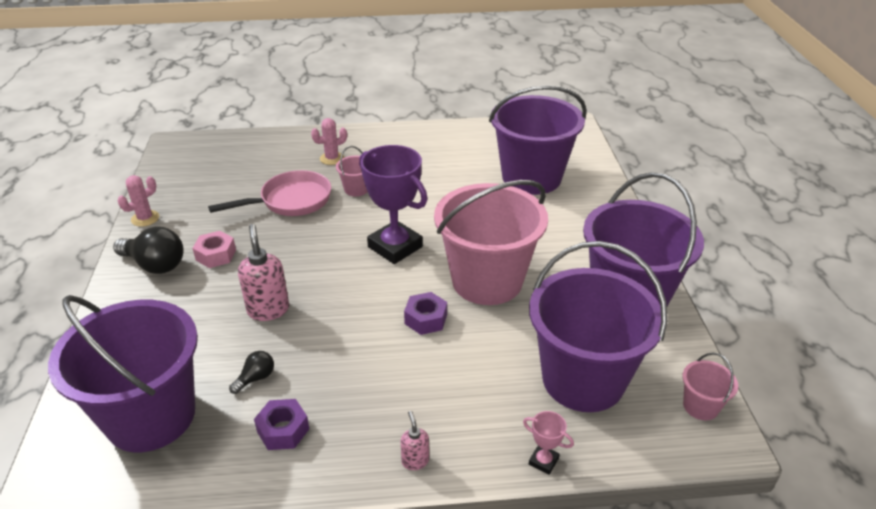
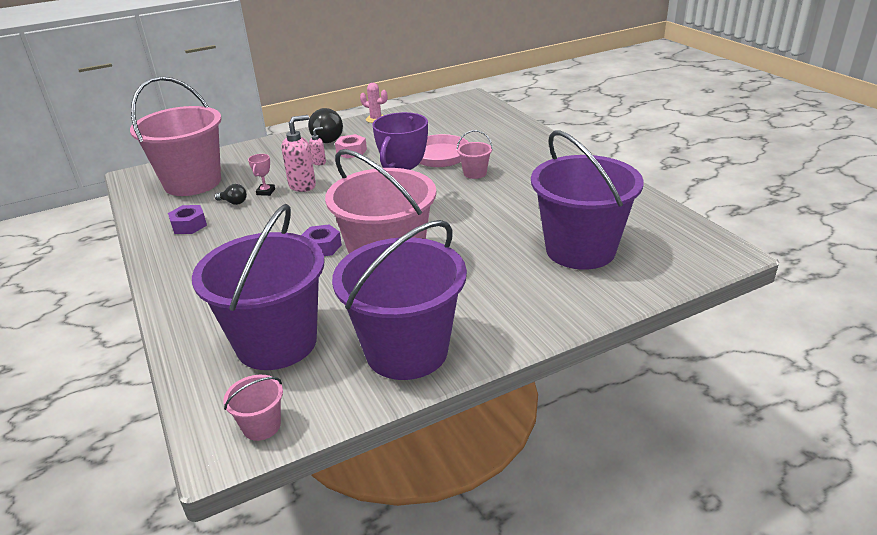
camera: 70 degrees right, 5 degrees down
(151, 416) = (192, 182): purple bucket -> pink bucket
(332, 158) = (510, 151): pink cactus -> none
(415, 461) = (169, 281): pink soap dispenser -> pink soap dispenser (319, 162)
(543, 461) = (175, 339): pink trophy -> pink trophy (266, 192)

